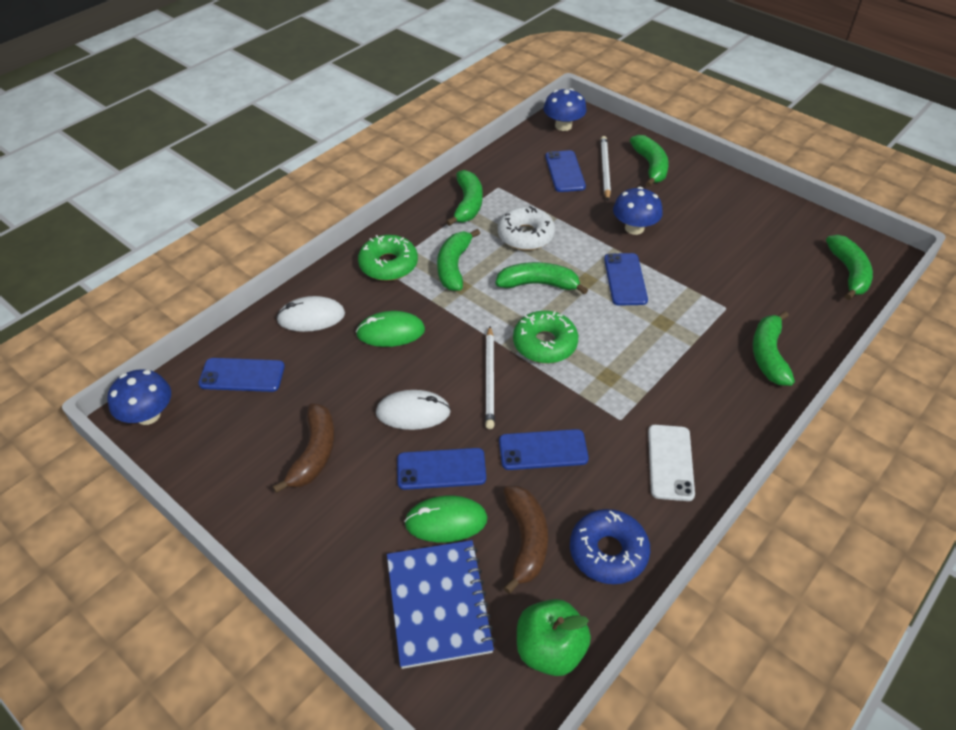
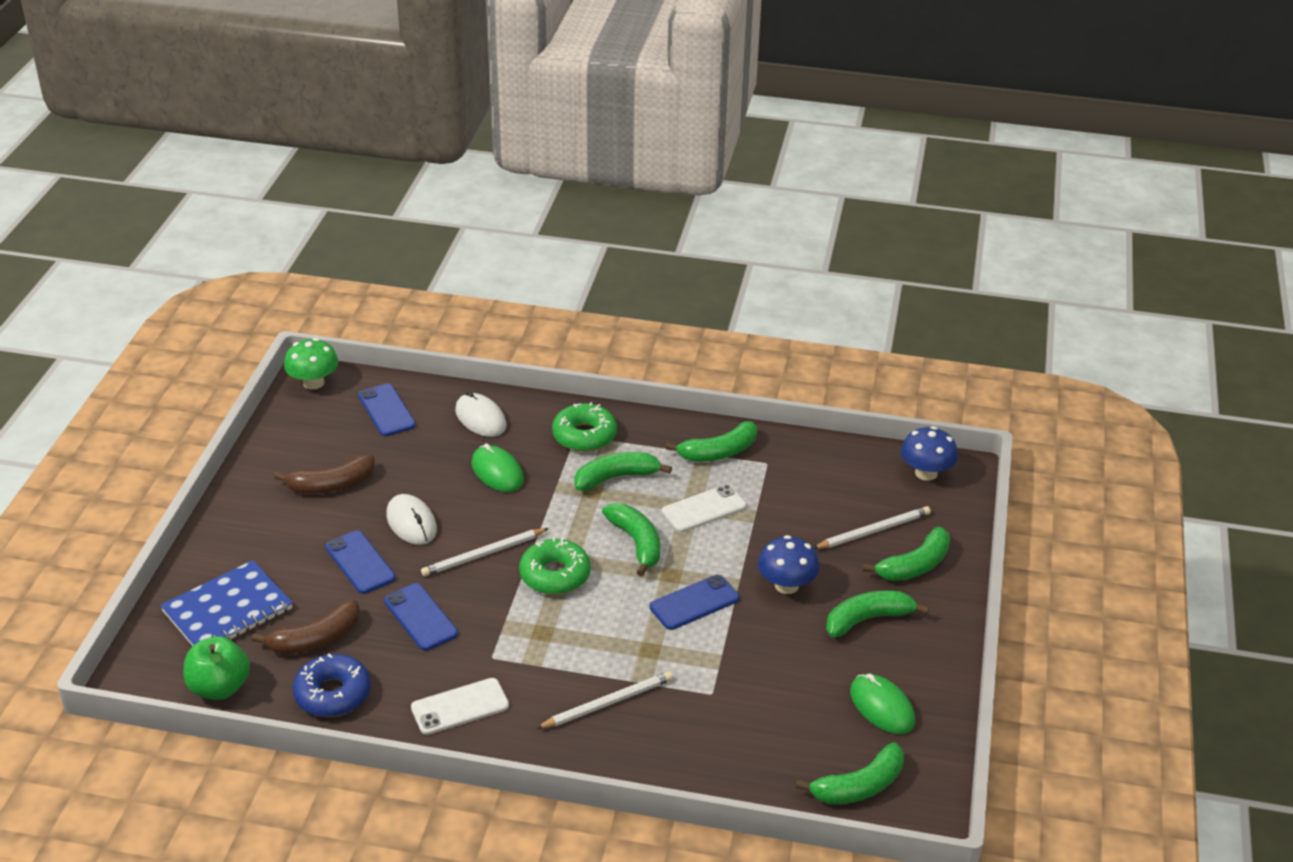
camera: 60 degrees right, 10 degrees down
(148, 415) = (313, 383): blue mushroom -> green mushroom
(446, 521) = (308, 585): green mouse -> green mouse (882, 707)
(525, 235) = (704, 509): white donut -> white phone
(565, 171) = (839, 502): blue phone -> none
(710, 368) = (607, 703): none -> white pencil
(768, 355) = (660, 745): green banana -> green banana (867, 619)

